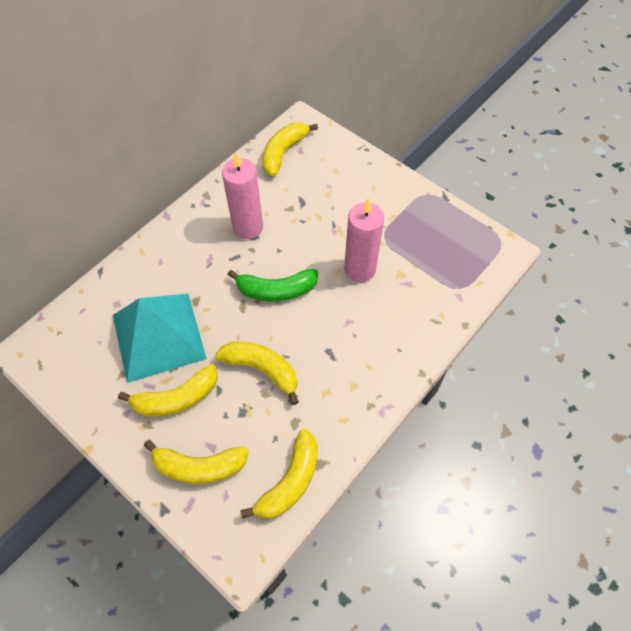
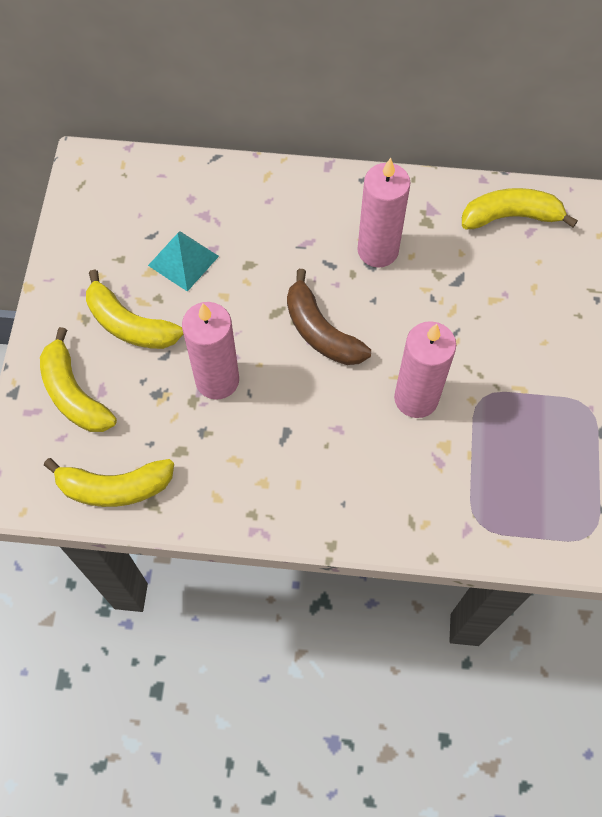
camera: 55 degrees right, 5 degrees up
(158, 336) = (183, 260): turquoise pyramid -> turquoise pyramid, size x0.52
(262, 369) = (217, 380): yellow banana -> pink candle
(276, 290) = (320, 332): green banana -> brown banana

